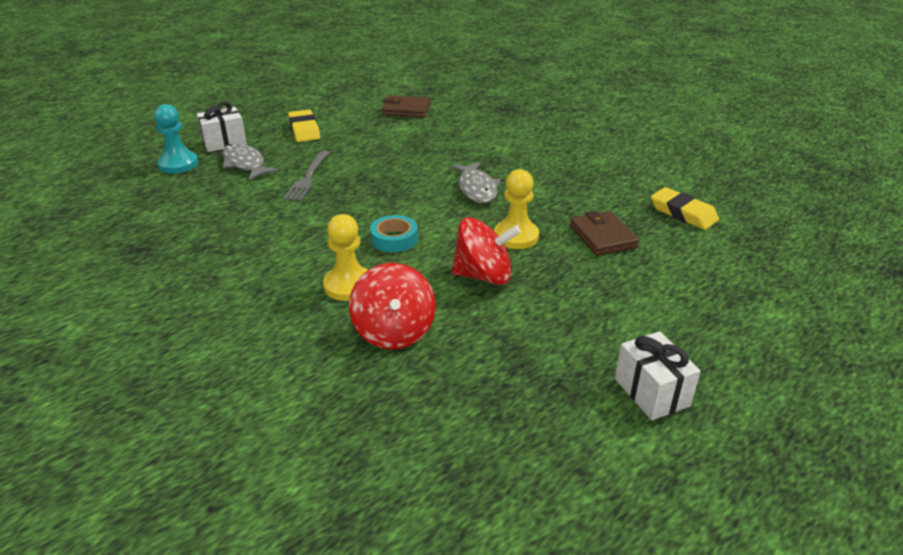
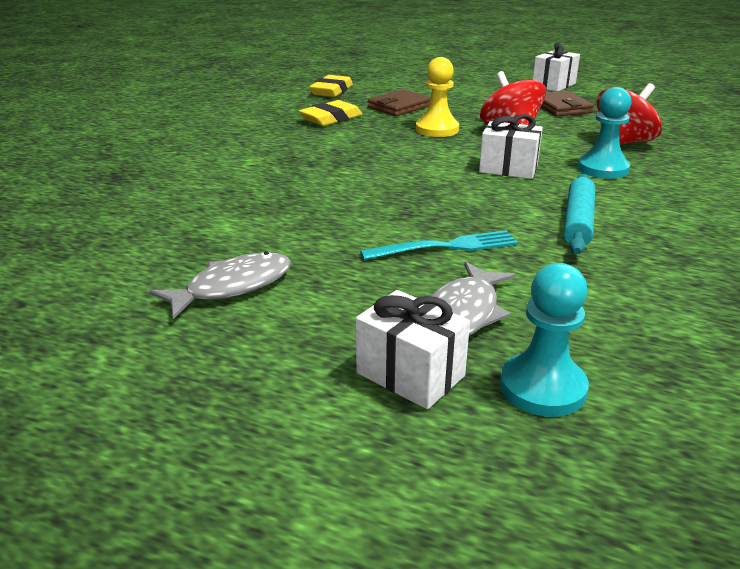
camera: 115 degrees left, 5 degrees down
(282, 231) = (578, 222): none -> turquoise rolling pin
(304, 130) = (288, 305): yellow eraser -> yellow eraser (331, 118)
(308, 178) = (446, 246): grey fork -> turquoise fork
(348, 285) = (602, 169): yellow pawn -> turquoise pawn
(394, 239) = (508, 168): turquoise tape -> white gift
(406, 110) = (147, 240): brown wallet -> brown wallet (561, 107)
(477, 189) = (367, 155): grey fish -> grey fish (232, 287)

